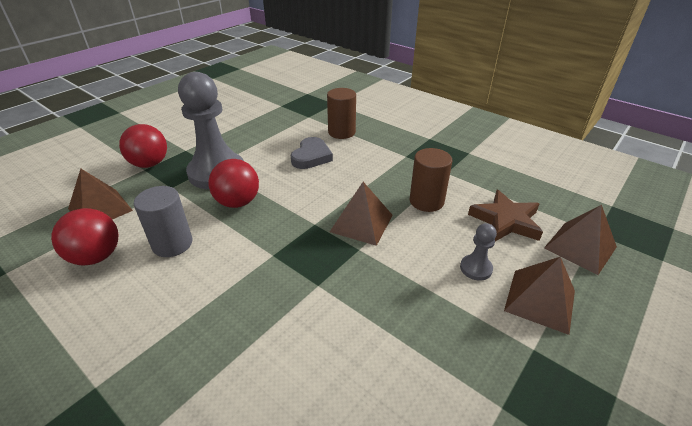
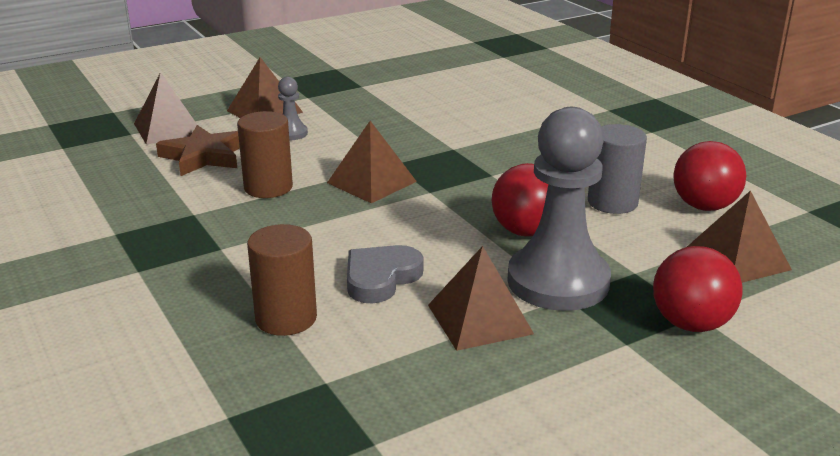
camera: 160 degrees left, 10 degrees down
(255, 147) = (479, 319): none -> brown pyramid

